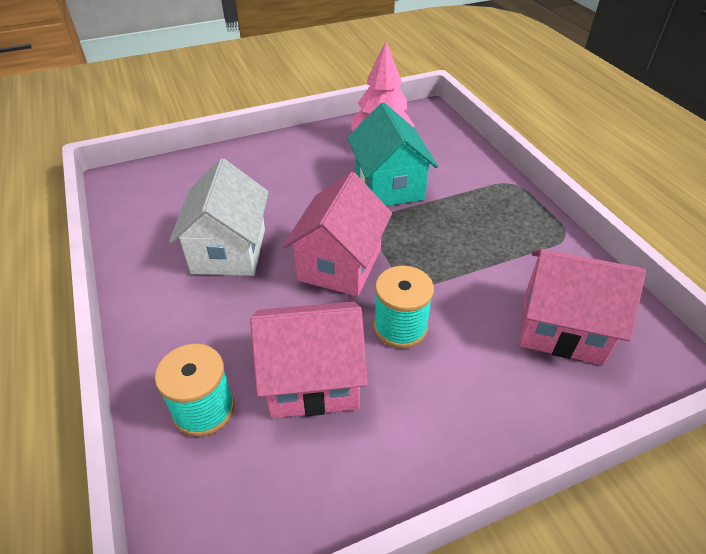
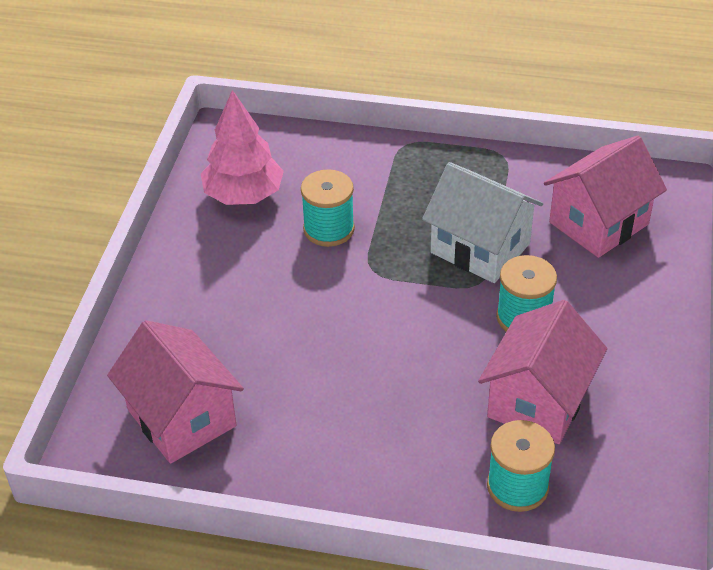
camera: 55 degrees left, 0 degrees up
(229, 251) = (321, 395): white house -> white house (480, 248)
(339, 264) = (413, 320): pink house -> pink house (181, 418)
(389, 186) = (329, 229): turquoise house -> turquoise spool

